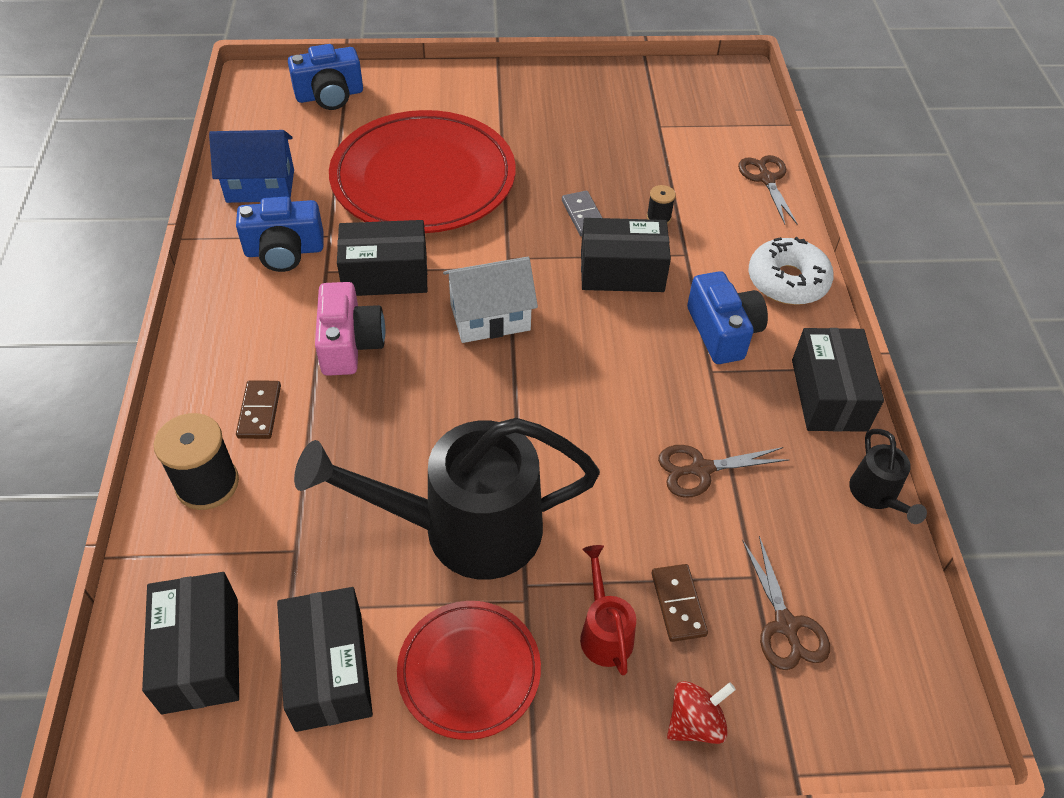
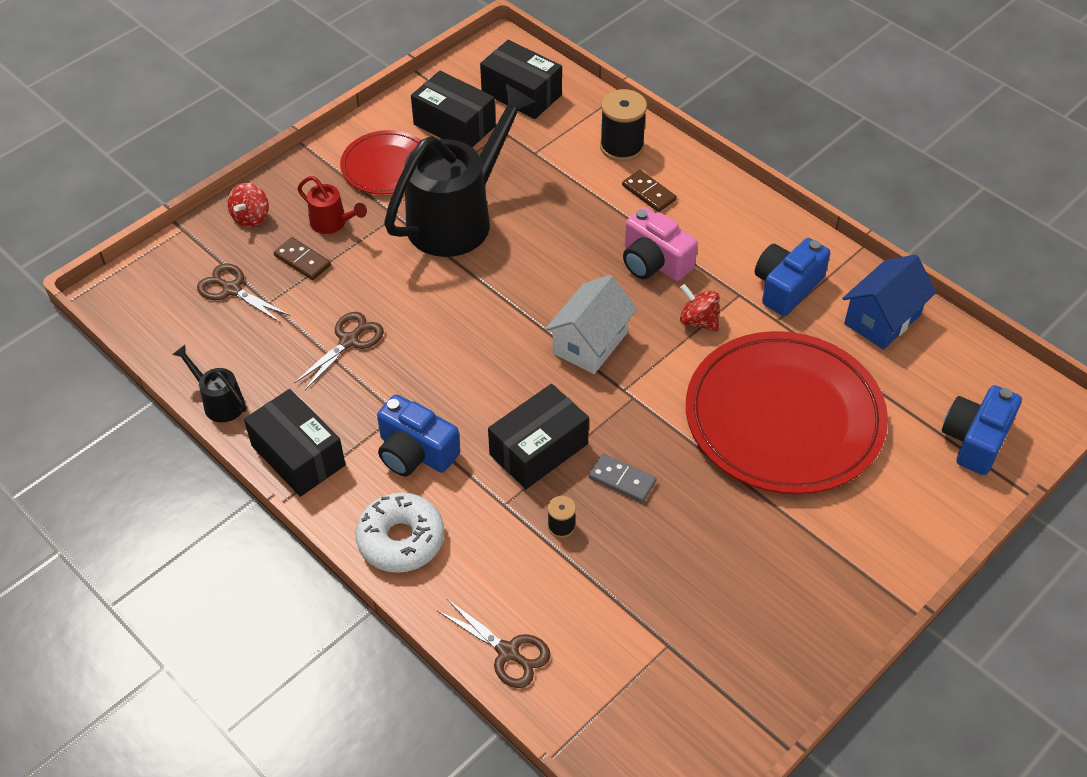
camera: 140 degrees right, 0 degrees up
(385, 274) = (698, 321): black box -> red spinning top

